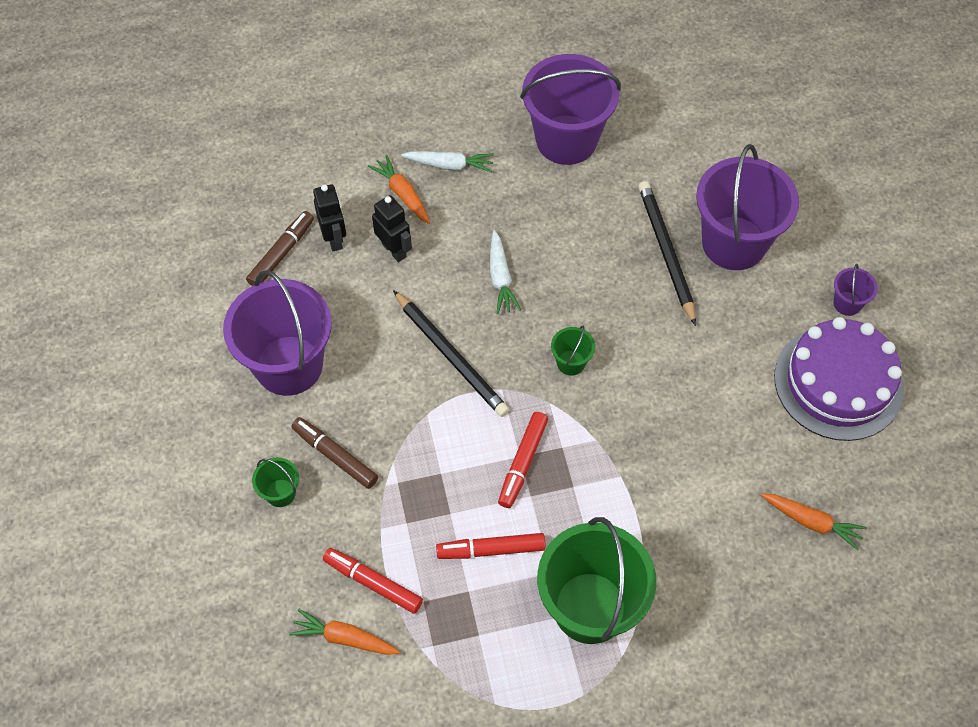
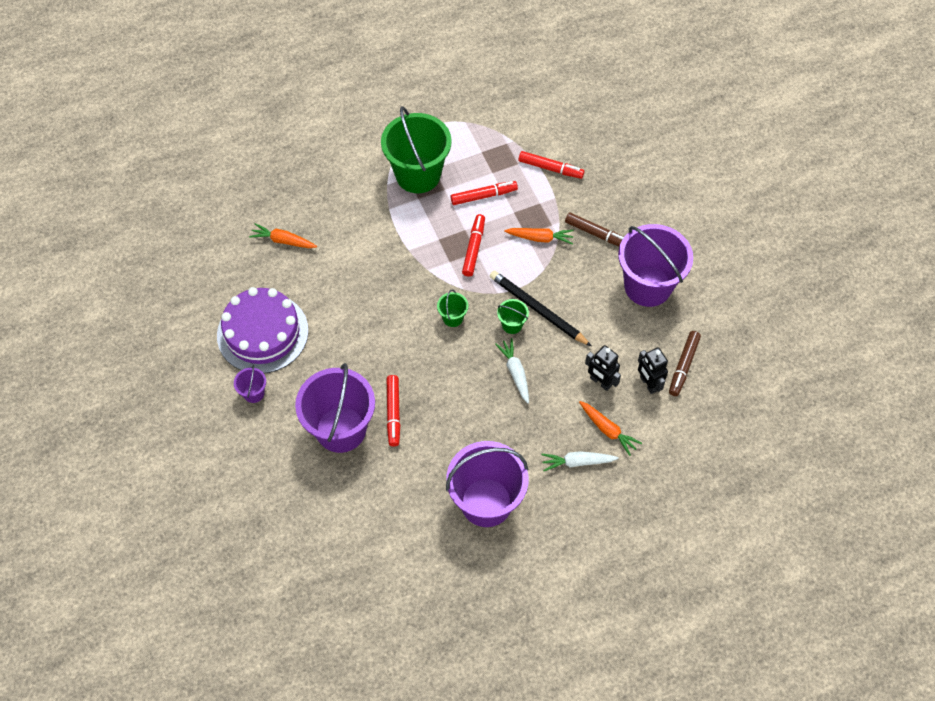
camera: 170 degrees right, 0 degrees up
(280, 493) = (624, 208): green bucket -> green bucket (512, 325)
(344, 638) = (558, 139): orange carrot -> orange carrot (540, 238)
(665, 252) = (393, 413): black pencil -> red marker

